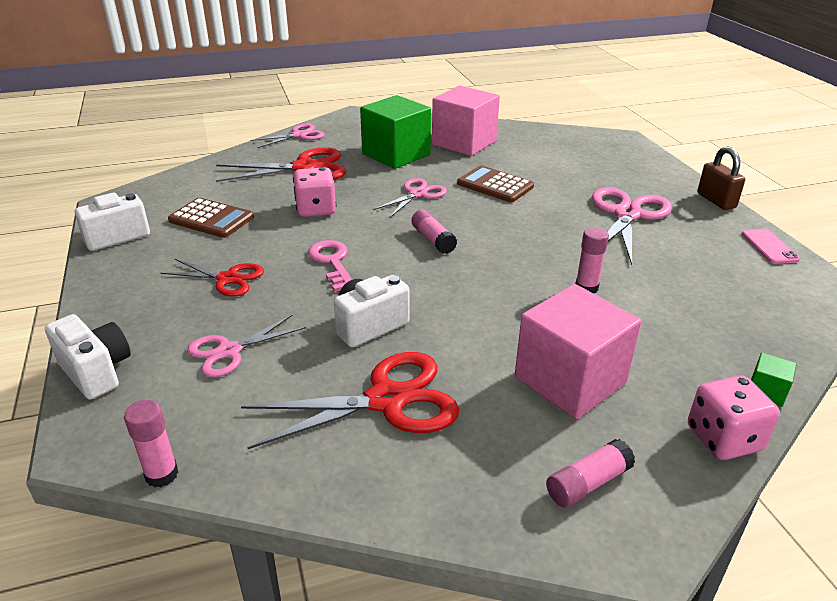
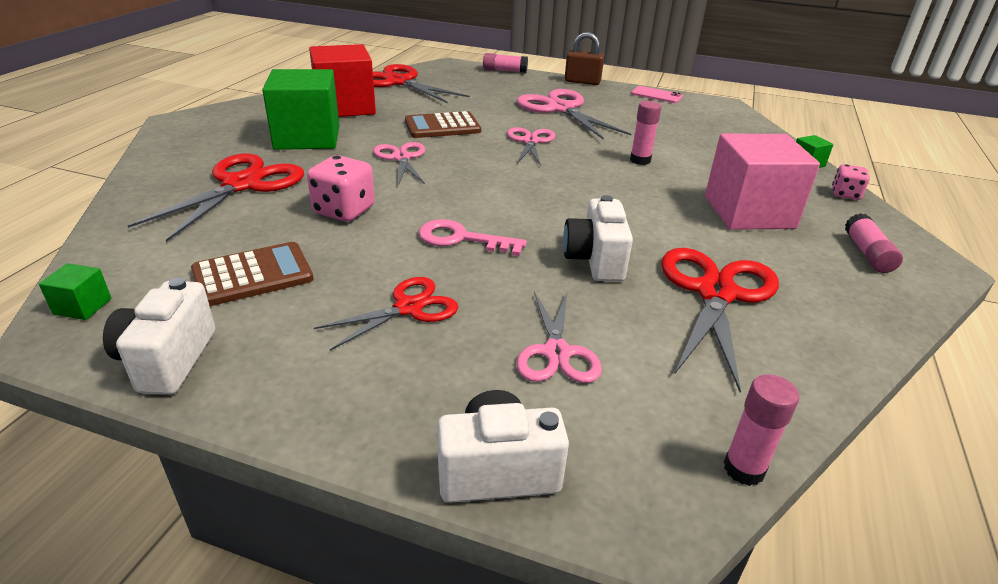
camera: 55 degrees left, 0 degrees up
(140, 195) = (82, 306): none -> green cube
(299, 135) = (157, 161): pink scissors -> pink scissors (530, 141)
(433, 240) = (492, 182): pink glue stick -> pink glue stick (504, 71)
(464, 143) = (345, 107): pink cube -> red cube
(544, 138) = (399, 82): none -> red scissors
(723, 439) = (845, 194): pink dice -> pink dice, size x0.61

